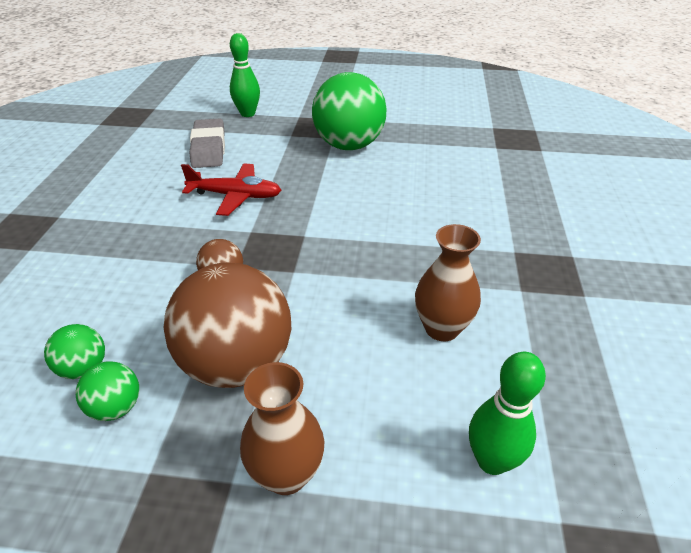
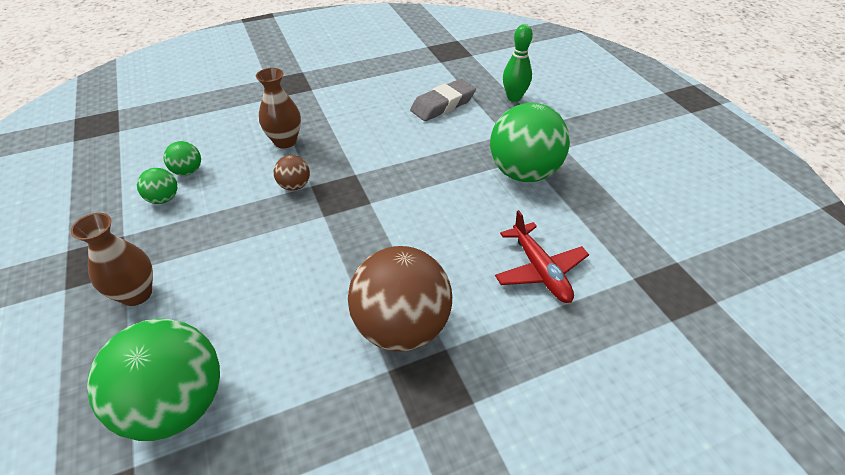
camera: 60 degrees right, 5 degrees up
(235, 196) = (392, 147): red plane -> red plane (540, 270)
(237, 363) = (217, 231): brown ball -> brown ball (401, 327)
(442, 328) = (305, 327): brown vase -> brown vase (285, 141)
(492, 461) = (177, 404): green bowling pin -> green ball

